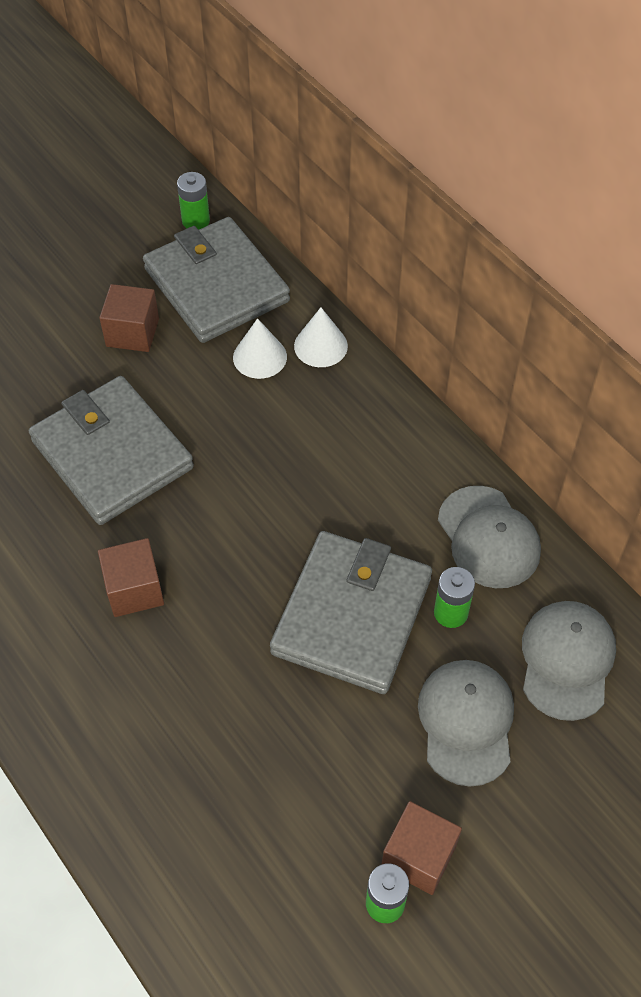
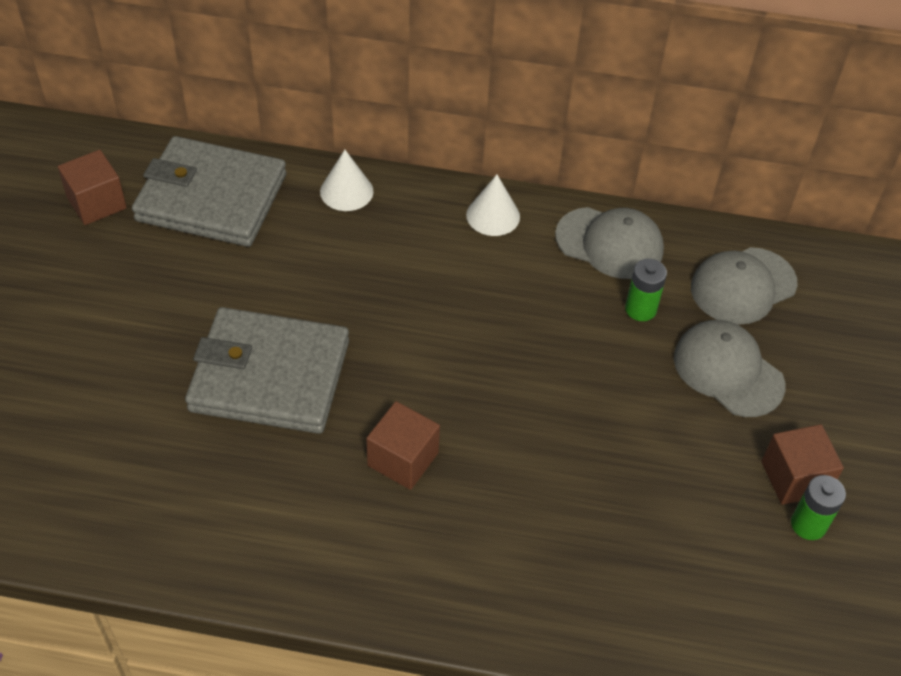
camera: 45 degrees left, 5 degrees down
(132, 332) = (180, 275): brown cube -> brown cube (96, 203)
(196, 221) = (137, 160): green battery -> none
(260, 357) = (308, 228): white cone -> white cone (493, 215)
(352, 615) = (579, 359): grey wallet -> none
(567, 660) = (743, 286): grey cap -> grey cap turned 90 degrees counterclockwise

